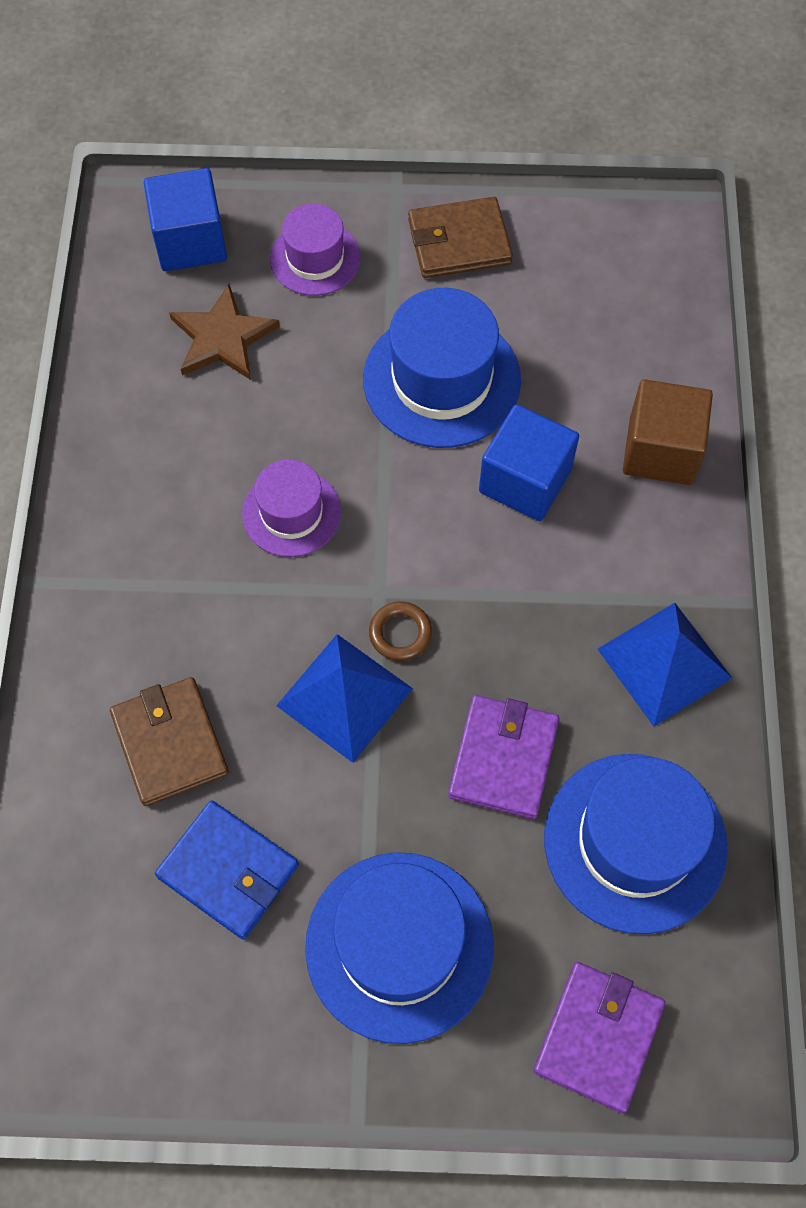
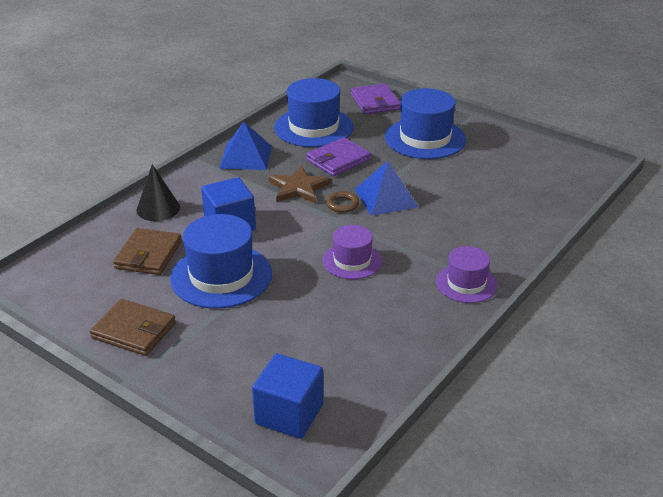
camera: 145 degrees left, 30 degrees down
(170, 743) = (476, 214): brown wallet -> brown wallet (148, 255)
(222, 337) = (318, 350): brown star -> brown star (298, 188)
(228, 871) = (477, 175): blue wallet -> none
(315, 258) = (223, 364): purple hat -> purple hat (466, 283)
(598, 1037) = (375, 102): purple wallet -> purple wallet turned 75 degrees counterclockwise
(660, 450) = (158, 208): brown cube -> black cone

